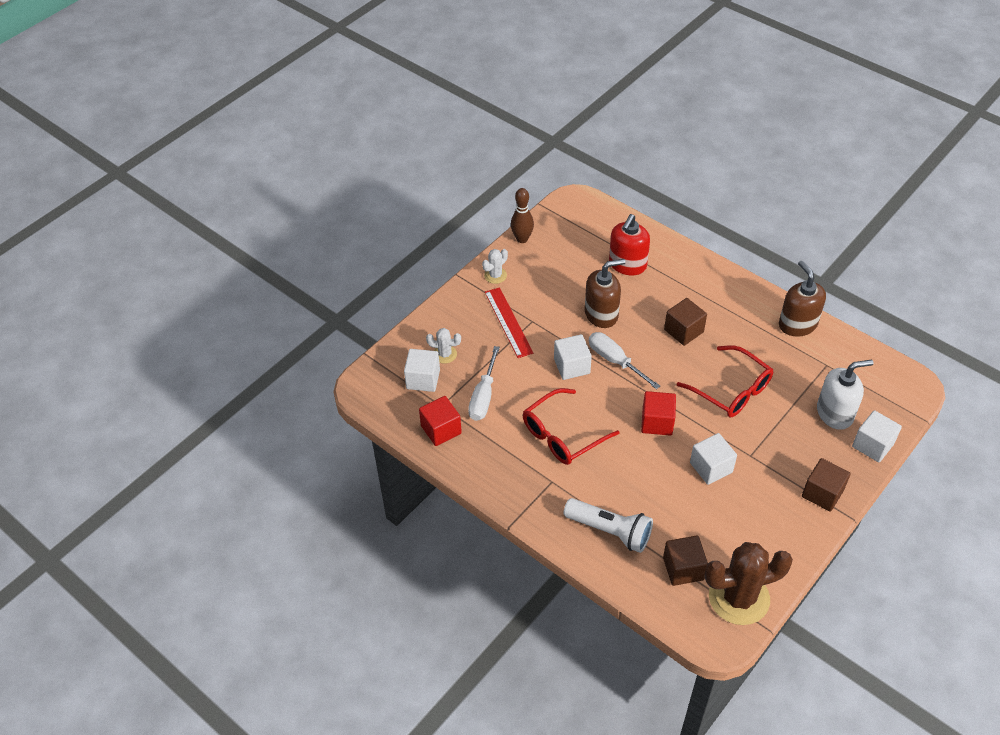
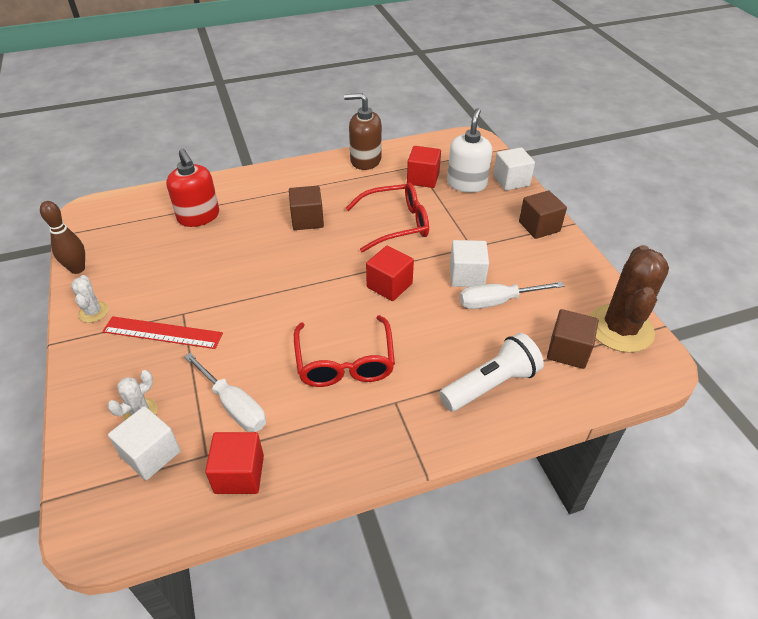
camera: 60 degrees left, 5 degrees down
(572, 366) = (269, 311): white cube -> none
(601, 314) = (232, 260): brown soap dispenser -> none
(614, 360) = (293, 278): white screwdriver -> white screwdriver (497, 302)
(811, 378) = (423, 178): none -> red cube

